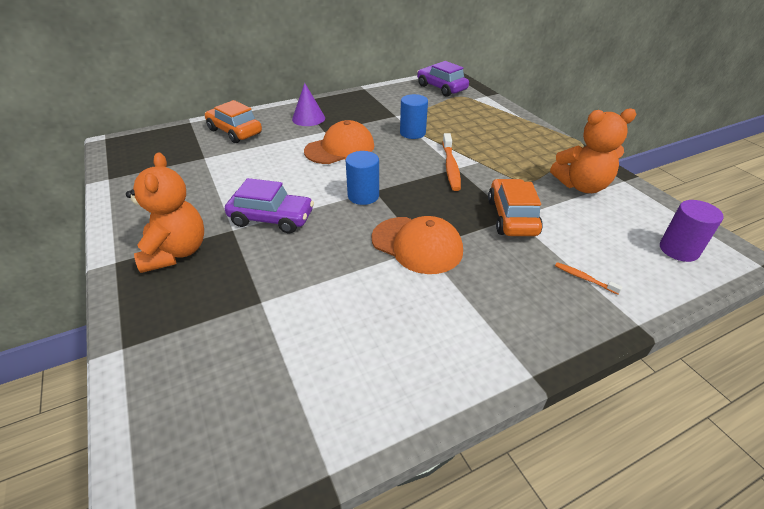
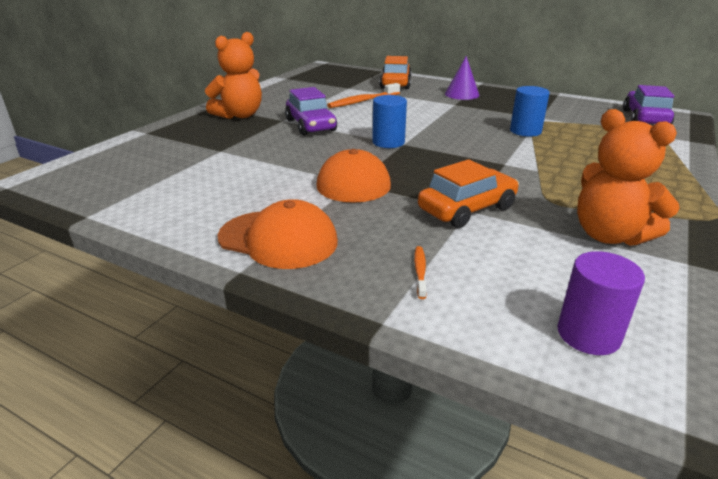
camera: 55 degrees right, 10 degrees down
(340, 148) = (440, 116): orange cap -> orange cap (278, 239)
(450, 167) = (500, 161): orange toothbrush -> orange toothbrush (363, 101)

